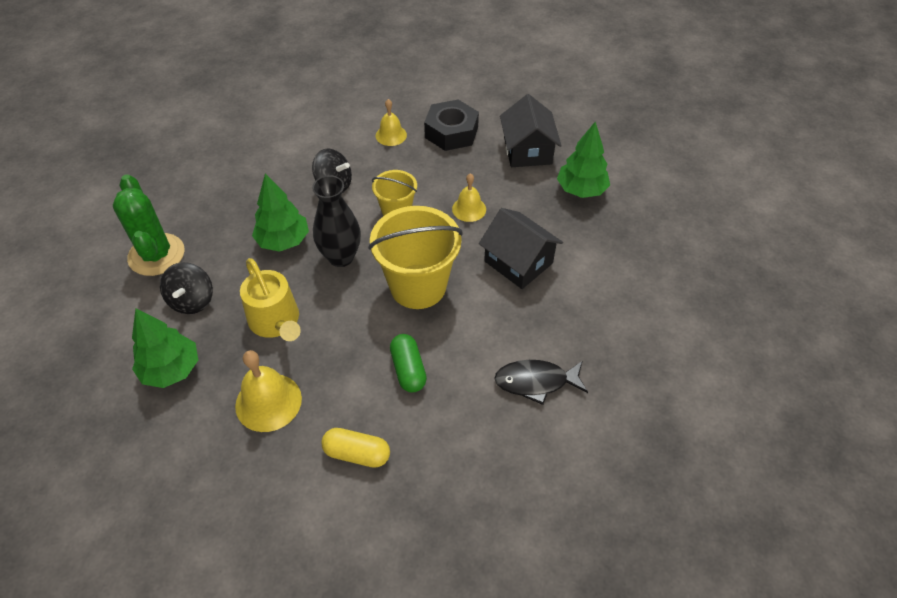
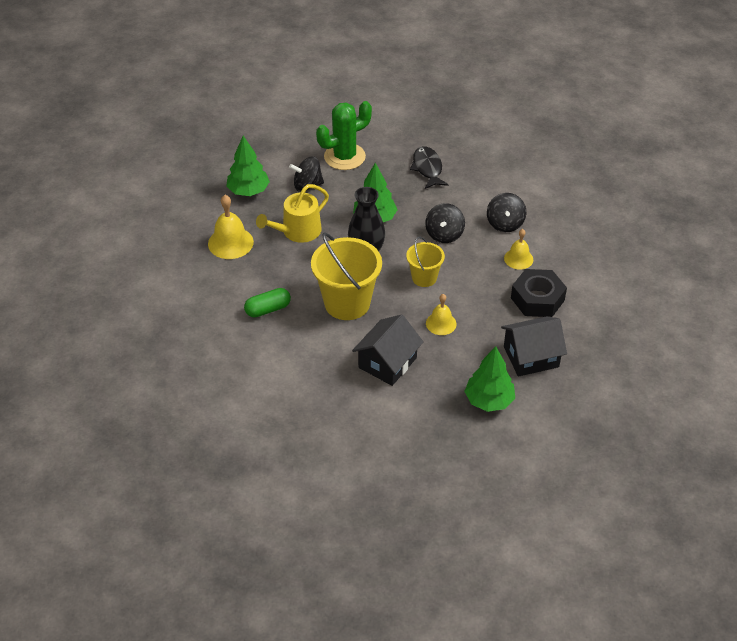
camera: 80 degrees right, 5 degrees down
(335, 136) = (505, 224): none -> black spinning top
(357, 453) = (197, 294): yellow capsule -> none
(536, 382) = (268, 384): black fish -> black fish (427, 168)

